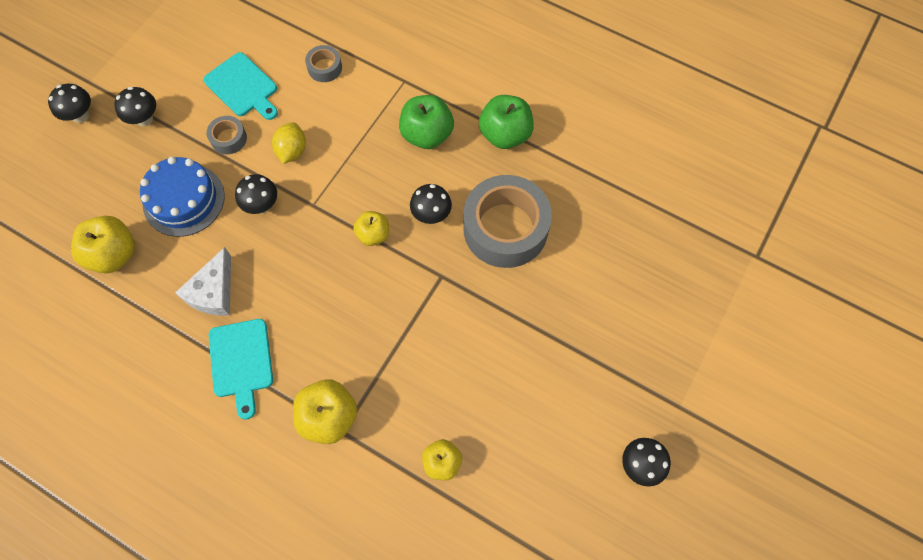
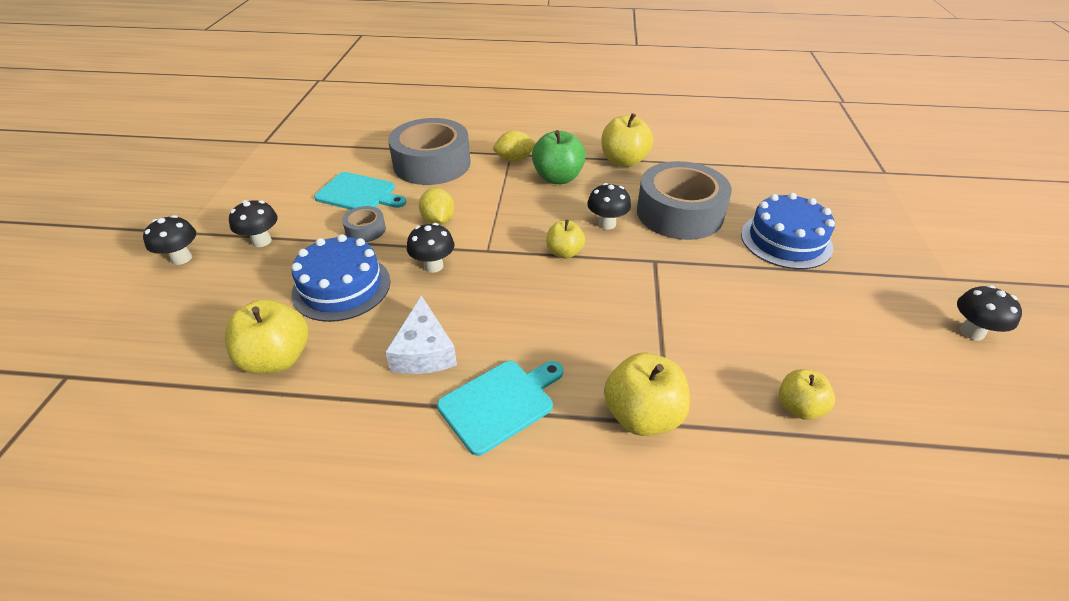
camera: 25 degrees left, 25 degrees down
(241, 362) = (500, 403): turquoise cutting board -> turquoise cutting board turned 90 degrees counterclockwise
(325, 68) = (432, 164): grey tape -> grey tape, size x2.26
(403, 91) = (514, 159): none -> yellow lemon
(505, 134) = (623, 161): green apple -> yellow apple
(574, 302) = (786, 240): none -> blue cake

